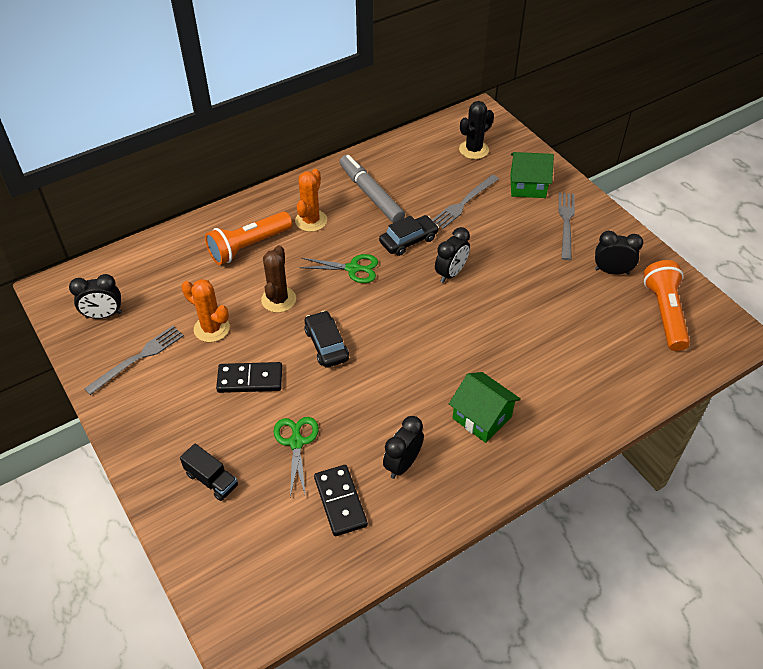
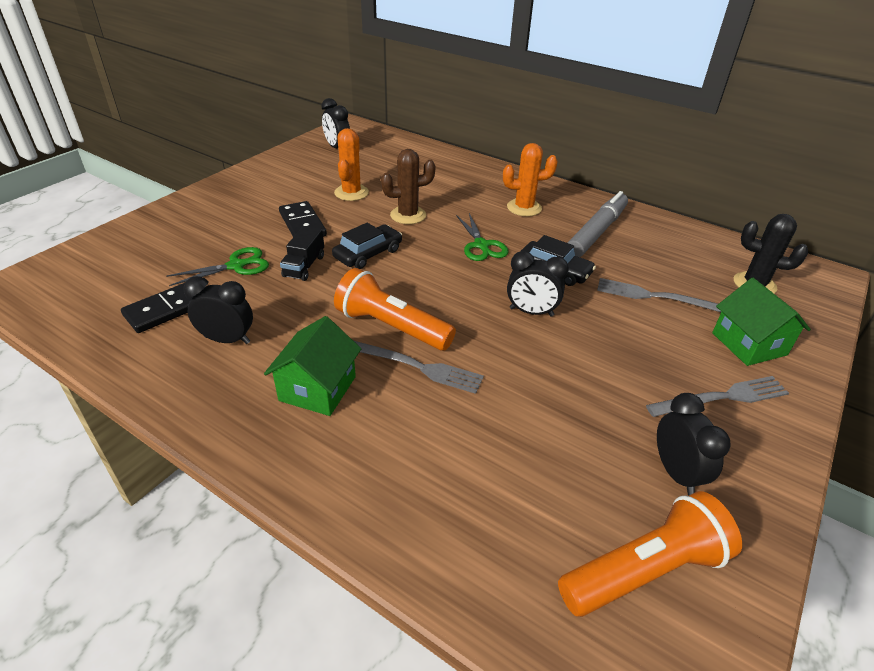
camera: 65 degrees right, 10 degrees down
(138, 358) = (300, 171): grey fork -> grey fork (416, 366)
(211, 480) = (181, 233): black truck -> black truck (304, 266)
(248, 246) = (461, 186): orange flashlight -> orange flashlight (391, 327)

